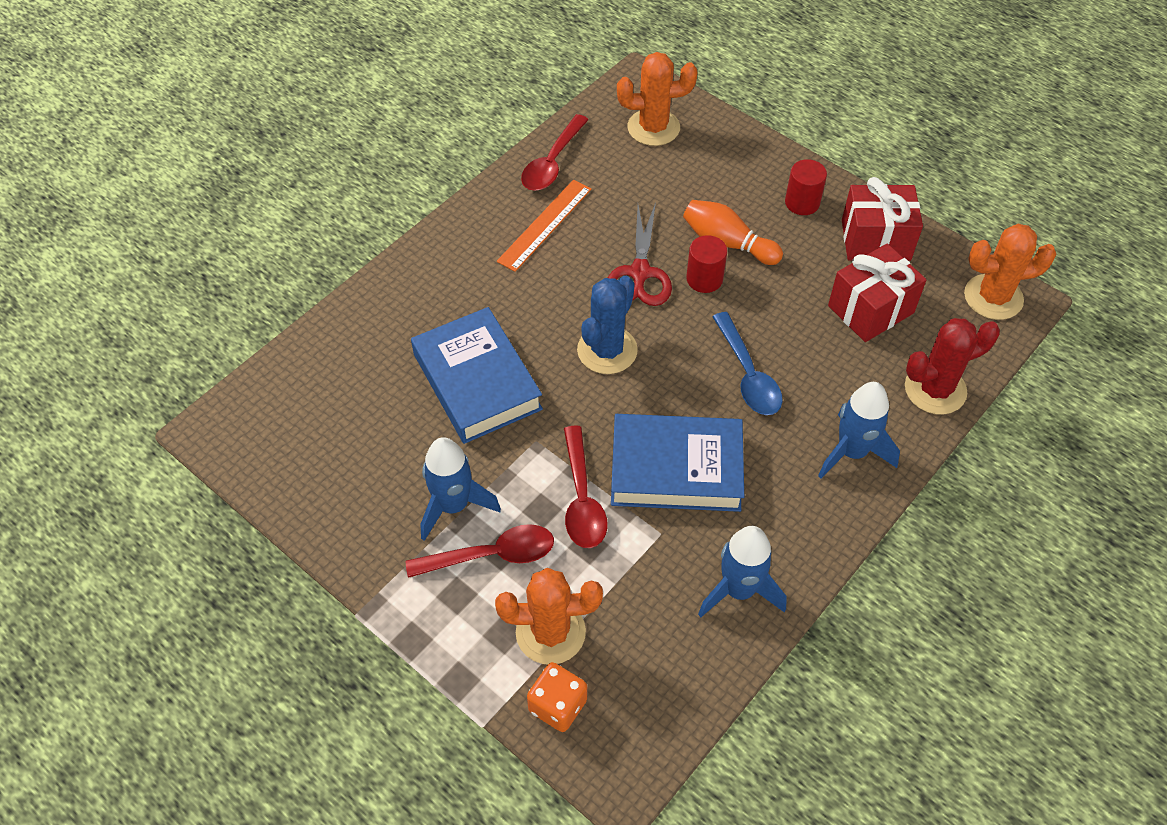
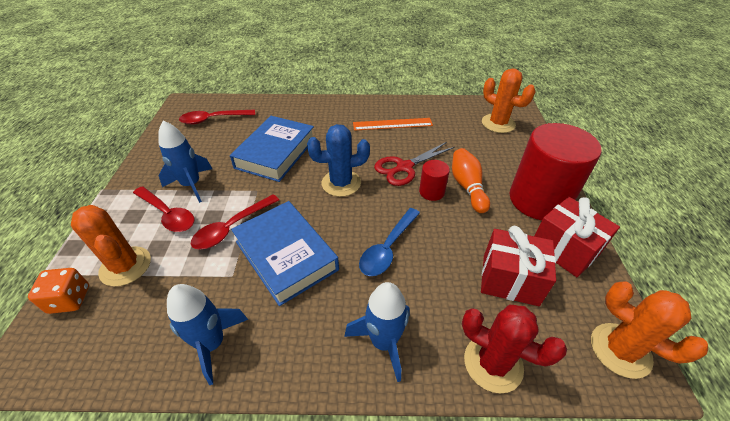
camera: 50 degrees right, 10 degrees down
(552, 163) = (430, 108): red spoon -> red spoon (213, 119)
(802, 202) = (538, 200): red cylinder -> red cylinder, size x2.23

